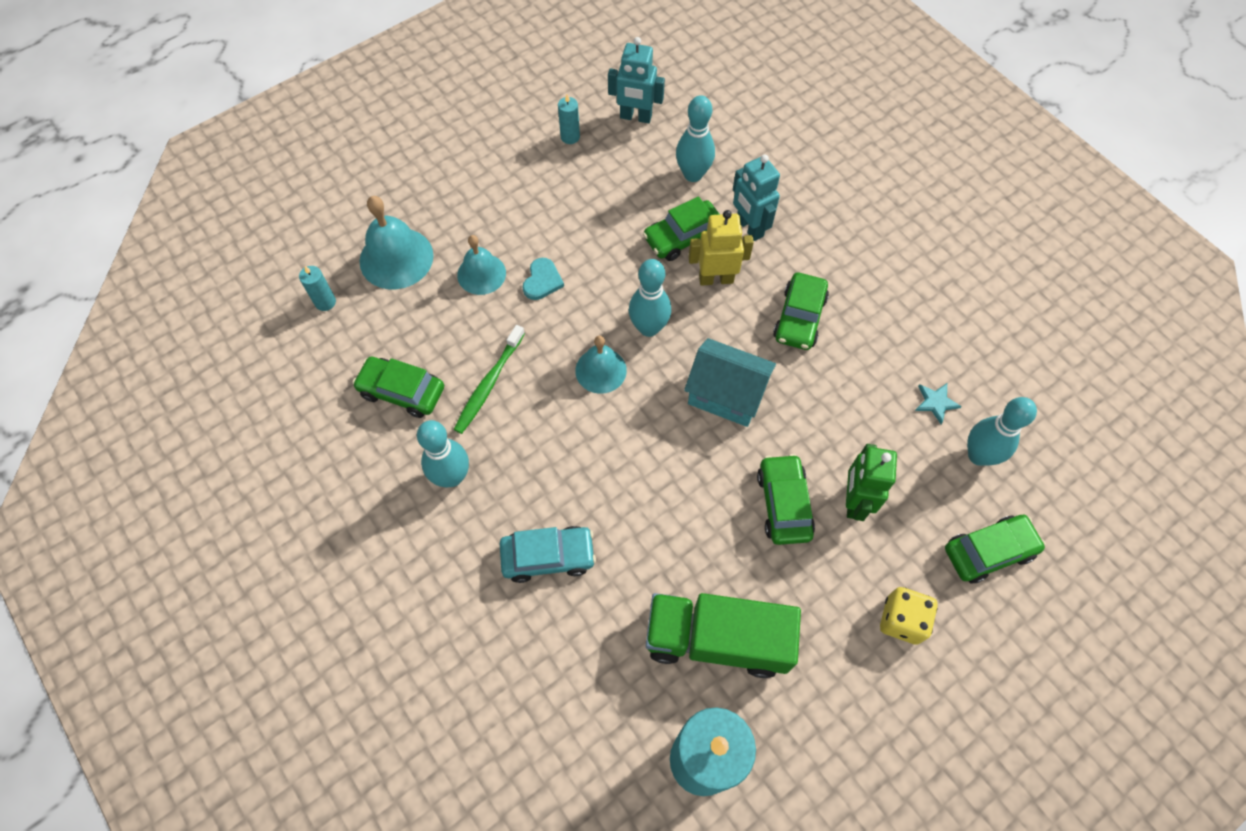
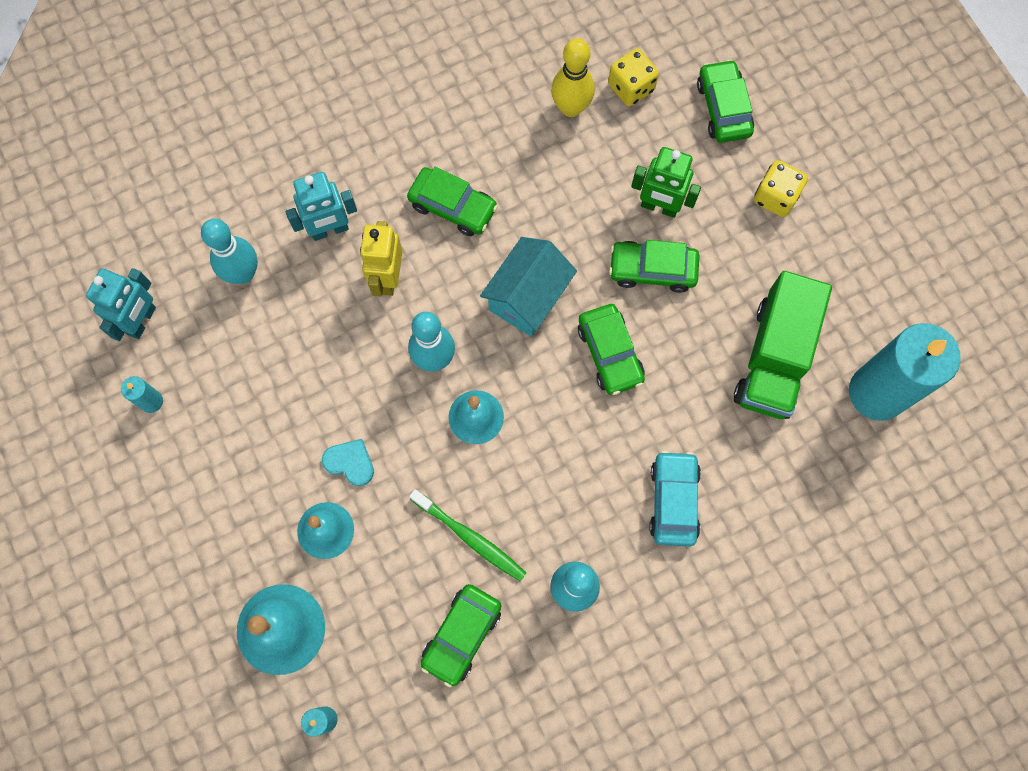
camera: 80 degrees left, 10 degrees up
(683, 237) = (326, 301): green car -> green car (610, 353)
(936, 402) = (571, 108): turquoise star -> yellow bowling pin
(978, 455) = (631, 87): turquoise bowling pin -> yellow dice

